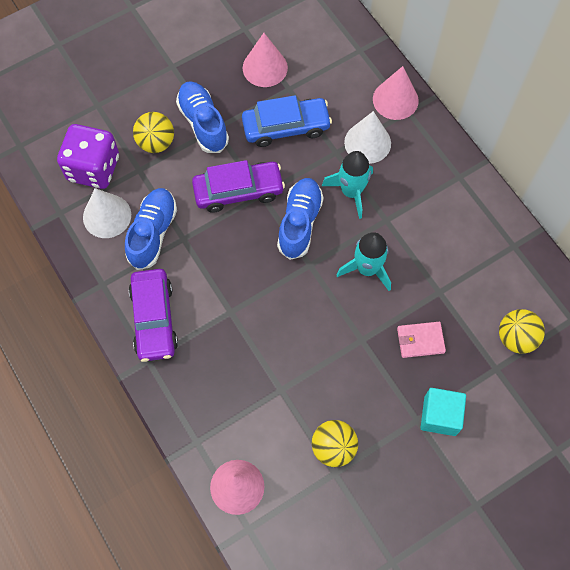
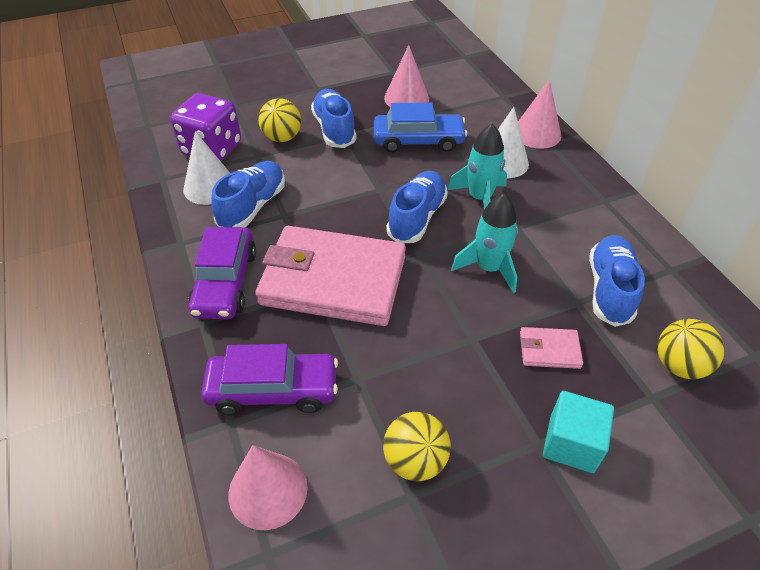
camera: 10 degrees right, 20 degrees down
(238, 191) = (356, 183): purple car -> purple car (273, 390)
(242, 302) = (333, 280): none -> pink wallet
(464, 274) = (609, 289): none -> blue shoe

